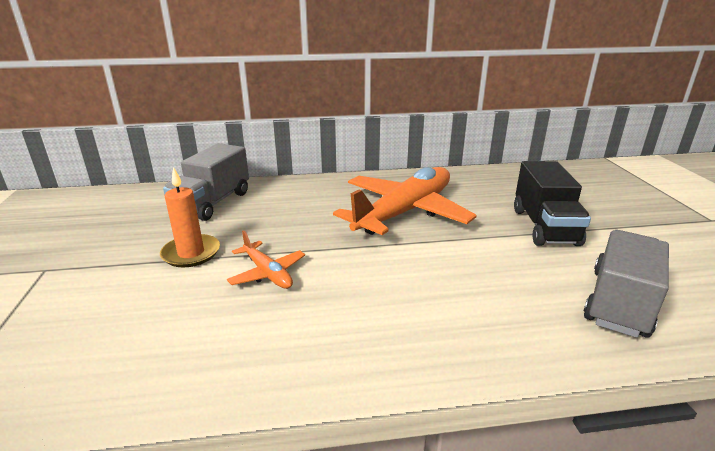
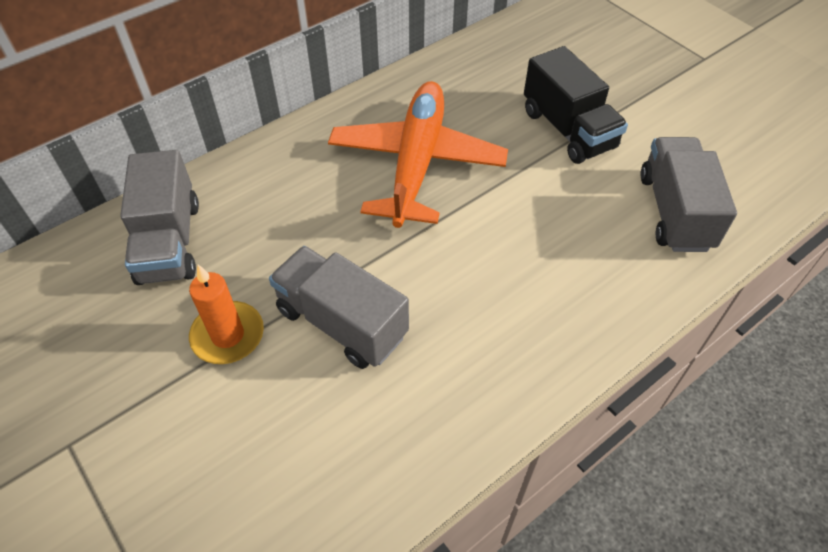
camera: 30 degrees left, 25 degrees up
(267, 273) = (342, 323): orange plane -> grey truck

